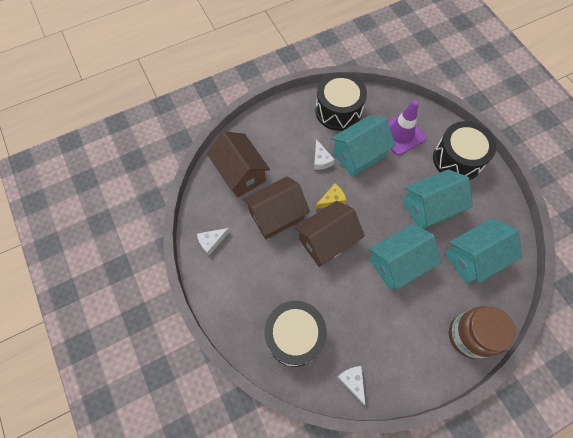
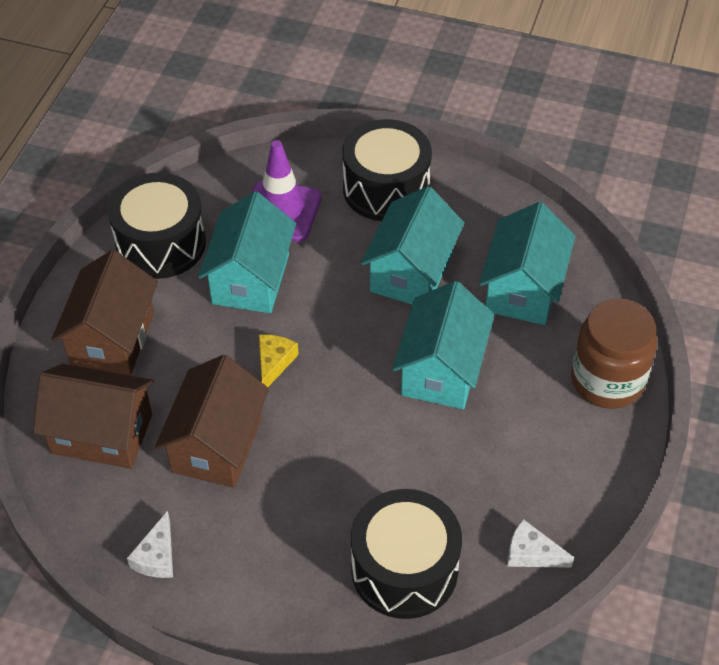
camera: 45 degrees left, 15 degrees down
(321, 160) = (204, 325): white cheese -> none
(327, 240) = (321, 419): brown house -> brown house (112, 338)

